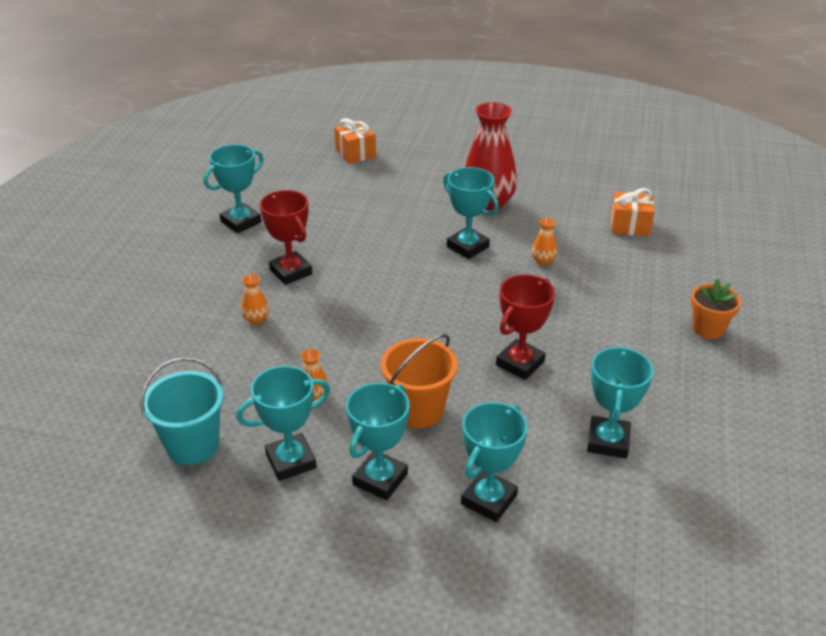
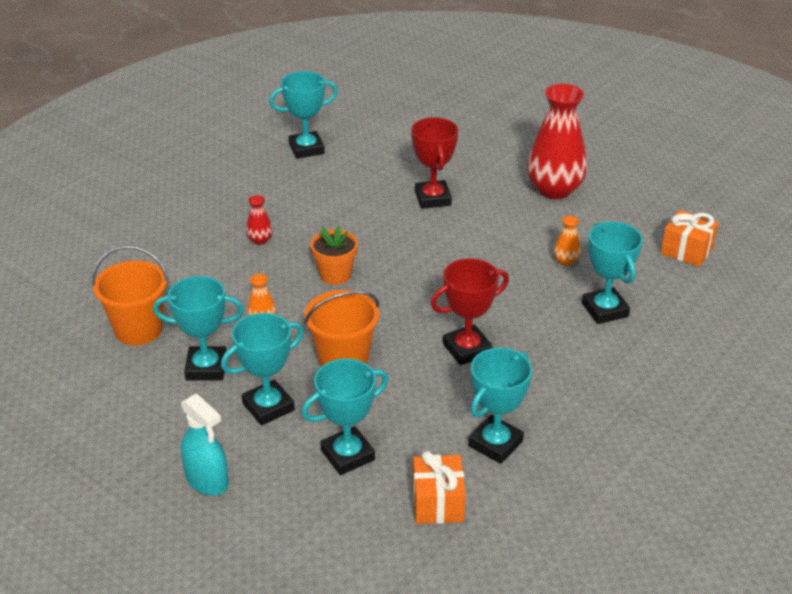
camera: 25 degrees right, 0 degrees up
(193, 445) = (138, 329): turquoise bucket -> orange bucket
(256, 319) = (260, 240): orange vase -> red vase
(291, 272) = (319, 206): red trophy -> red trophy (433, 198)
(355, 153) = (459, 108): orange gift -> orange gift (438, 502)
(373, 577) = (207, 480): none -> turquoise spray bottle
(467, 247) = (500, 227): turquoise trophy -> turquoise trophy (605, 310)
(708, 329) = (684, 374): orange flower pot -> orange flower pot (335, 275)

